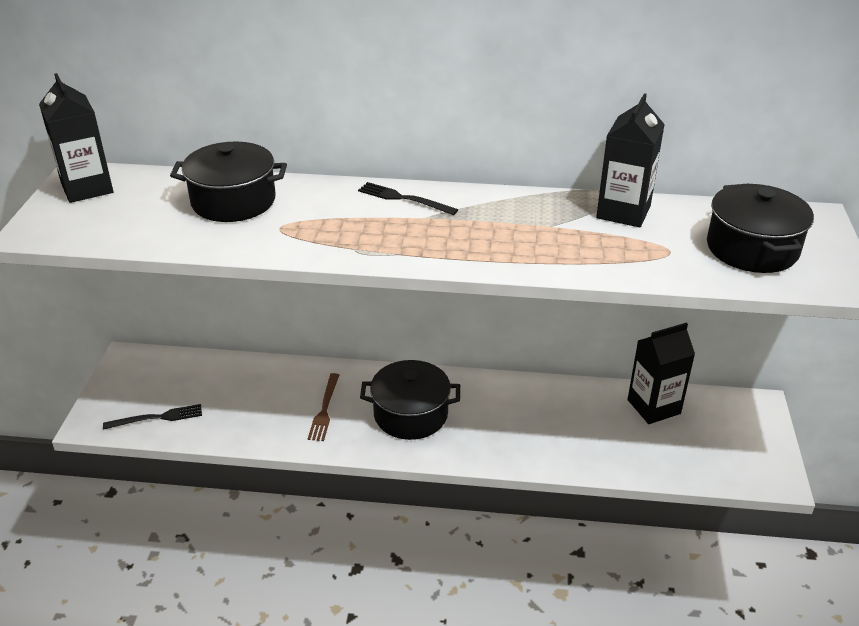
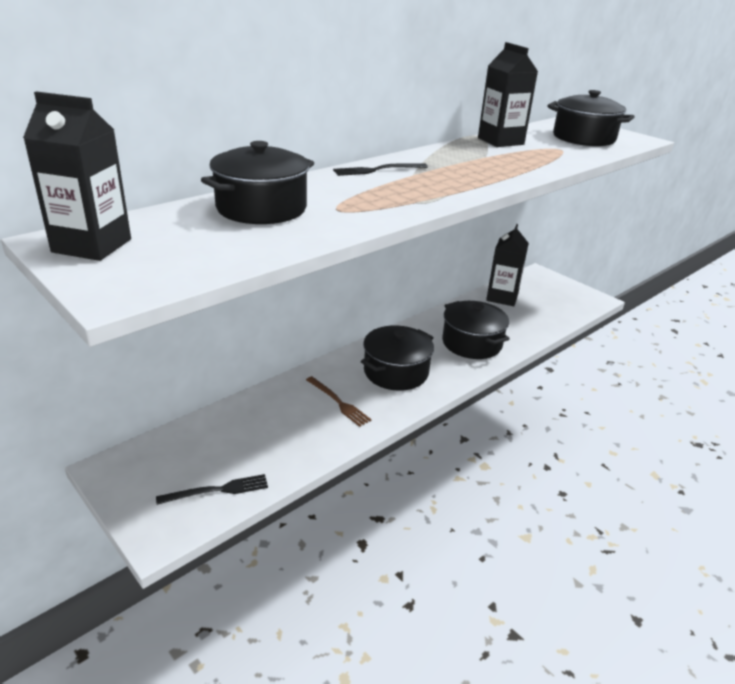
camera: 50 degrees left, 5 degrees down
(157, 418) = (217, 490): black fork -> black fork turned 45 degrees clockwise
(527, 433) = (472, 343): none -> black pot

